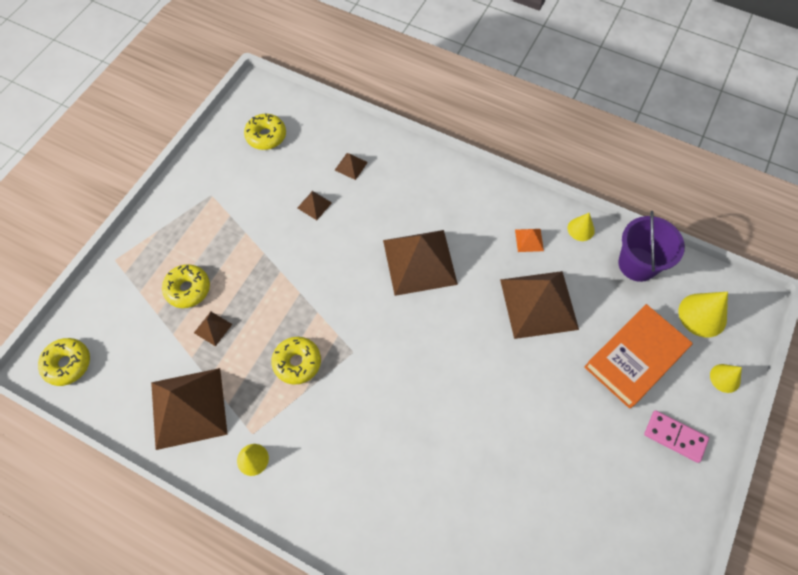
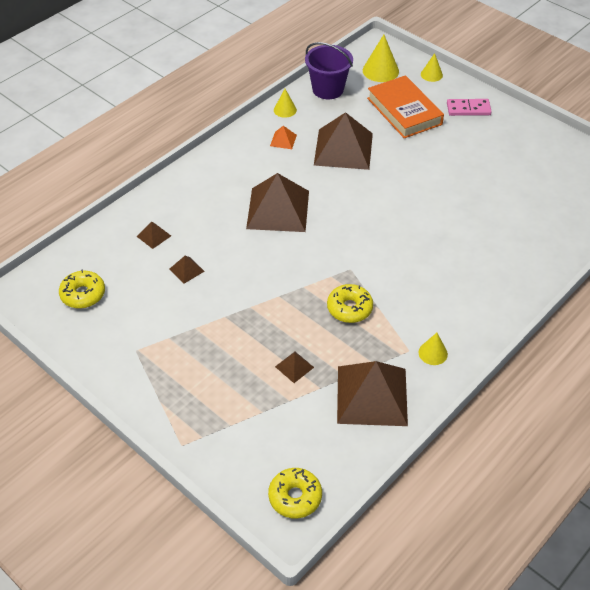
camera: 75 degrees left, 15 degrees down
(188, 289) = (243, 382): yellow donut -> none
(675, 437) = (468, 109): pink domino -> pink domino turned 45 degrees clockwise

